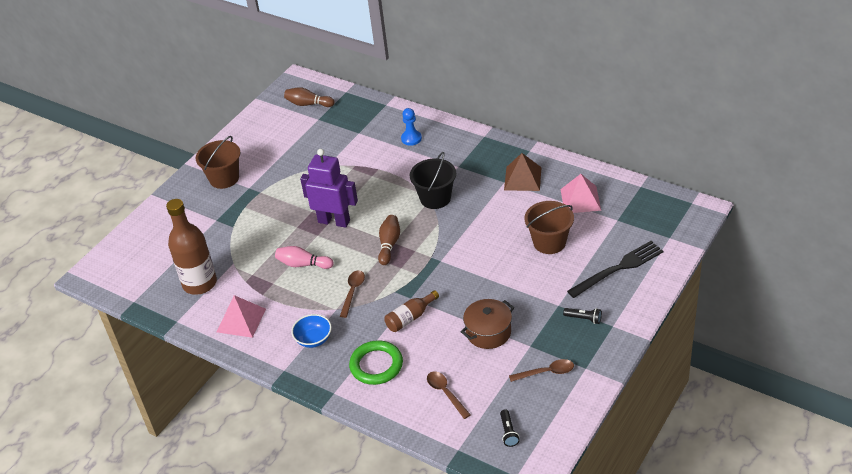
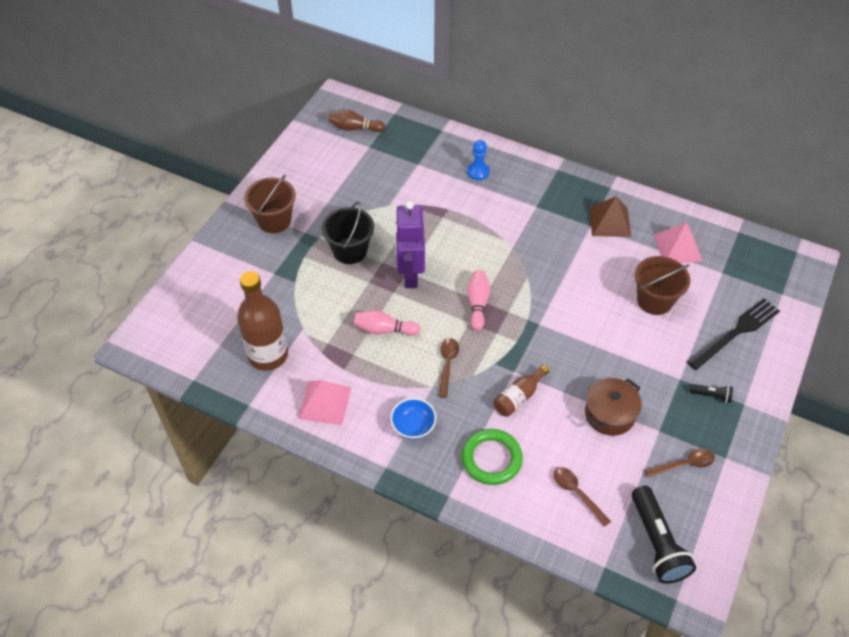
camera: 10 degrees left, 10 degrees up
(334, 221) = (410, 274): purple robot -> purple robot turned 105 degrees counterclockwise
(389, 244) = (477, 304): brown bowling pin -> pink bowling pin
(435, 198) = (518, 246): black bucket -> black bucket (350, 251)
(508, 432) = (657, 542): black flashlight -> black flashlight, size x2.12

